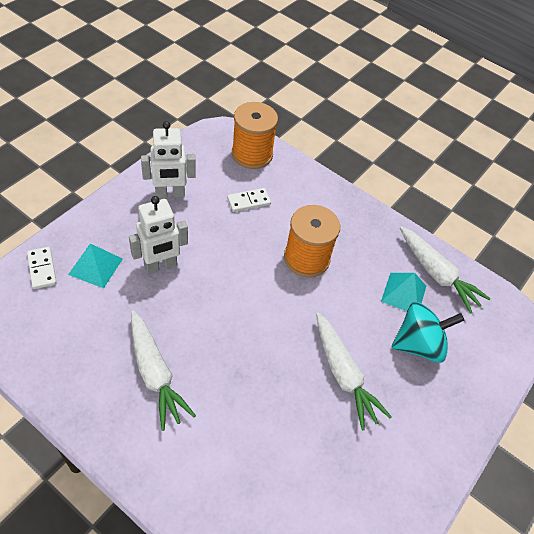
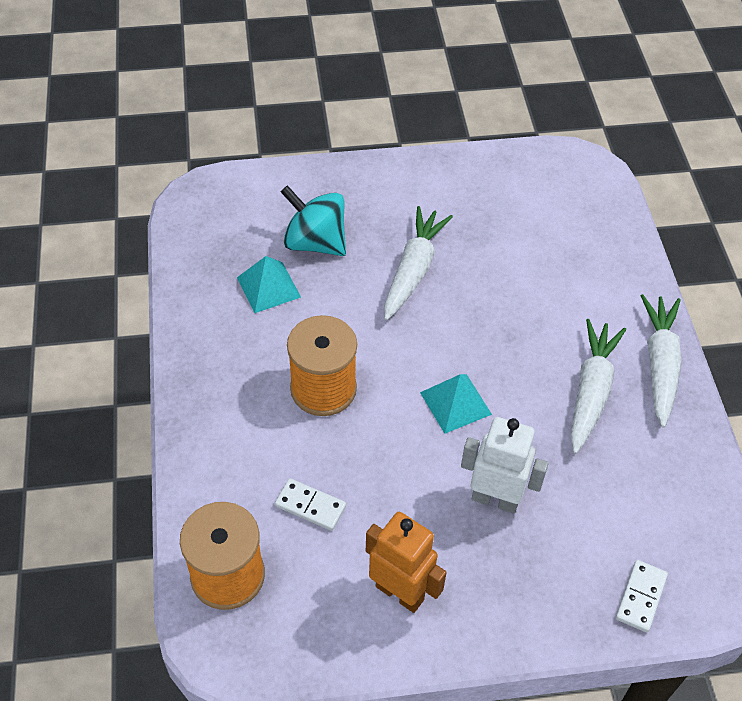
camera: 130 degrees left, 0 degrees up
(96, 266) = (573, 553): turquoise pyramid -> turquoise pyramid (455, 403)
(170, 194) = (400, 592): white robot -> orange robot
(436, 273) = (210, 279): white carrot -> white carrot (659, 365)

